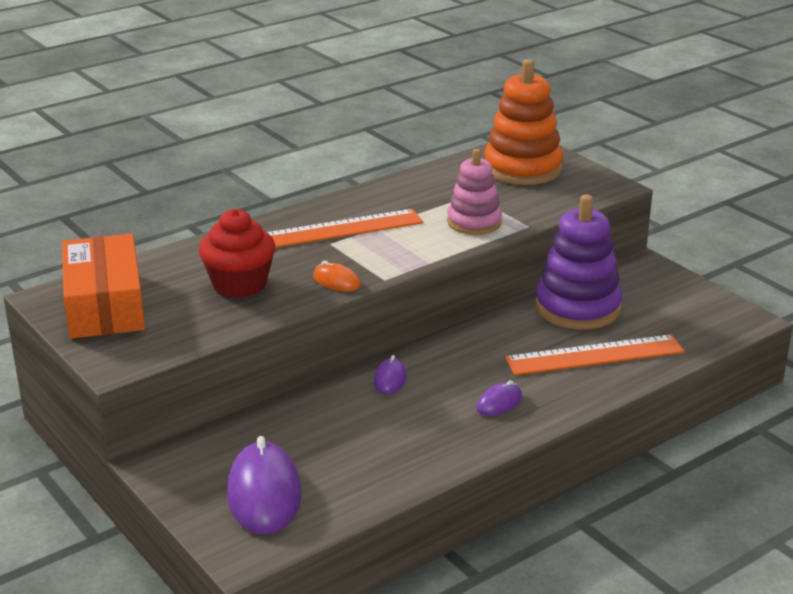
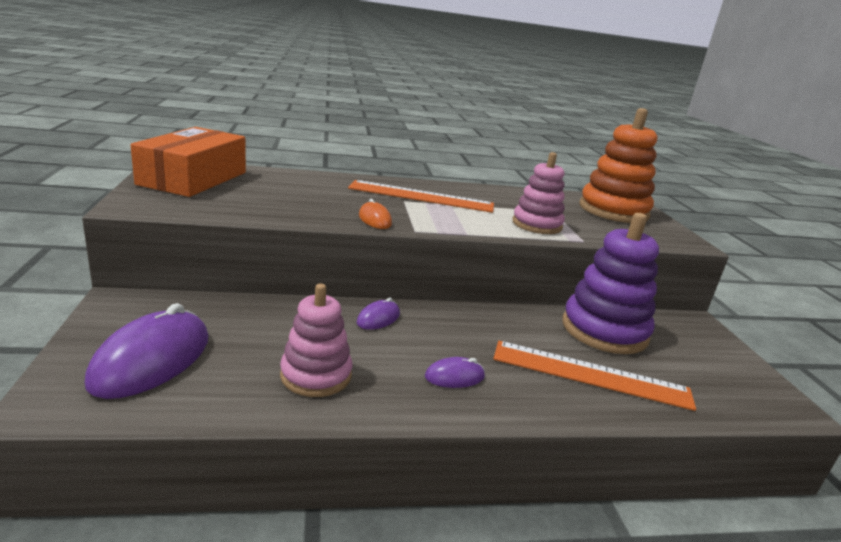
camera: 25 degrees right, 5 degrees down
(239, 285) = (300, 198): red cupcake -> none
(399, 448) = (316, 375): none -> pink stacking toy

